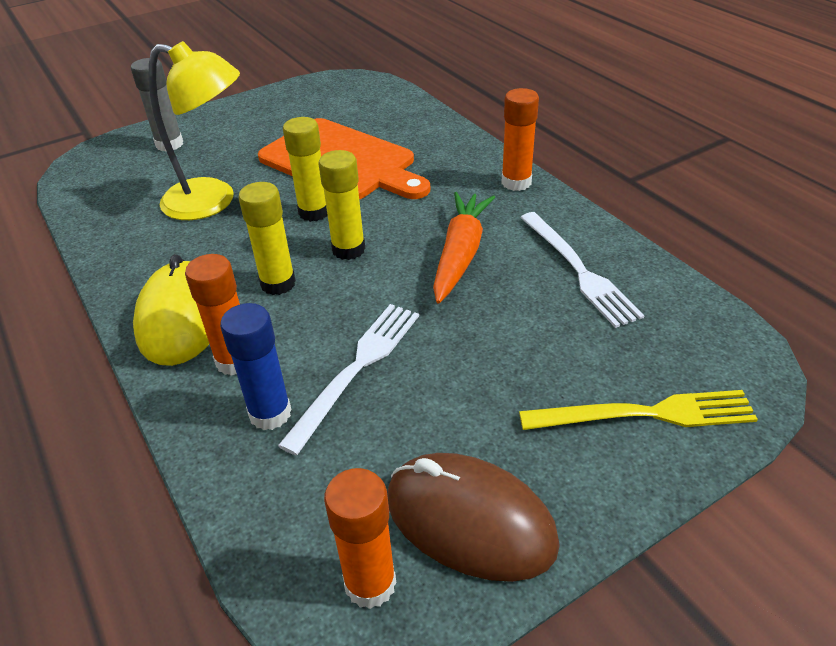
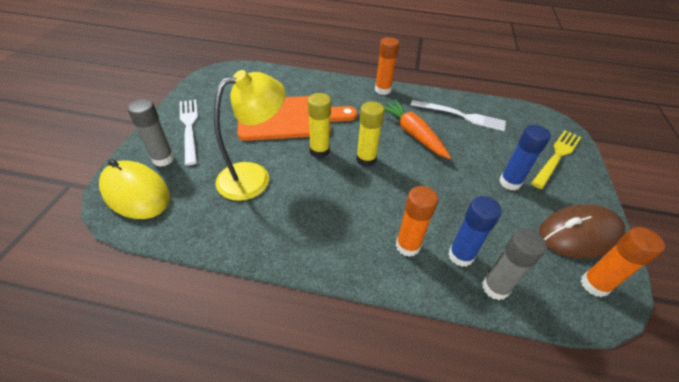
camera: 50 degrees left, 5 degrees up
(181, 318) = (347, 246): yellow mouse -> yellow mouse (136, 193)
(247, 473) = (495, 287): none -> grey glue stick
(278, 283) = (362, 196): yellow glue stick -> none
(357, 369) = (458, 209): white fork -> white fork (189, 128)
(490, 391) = (509, 182): none -> blue glue stick

